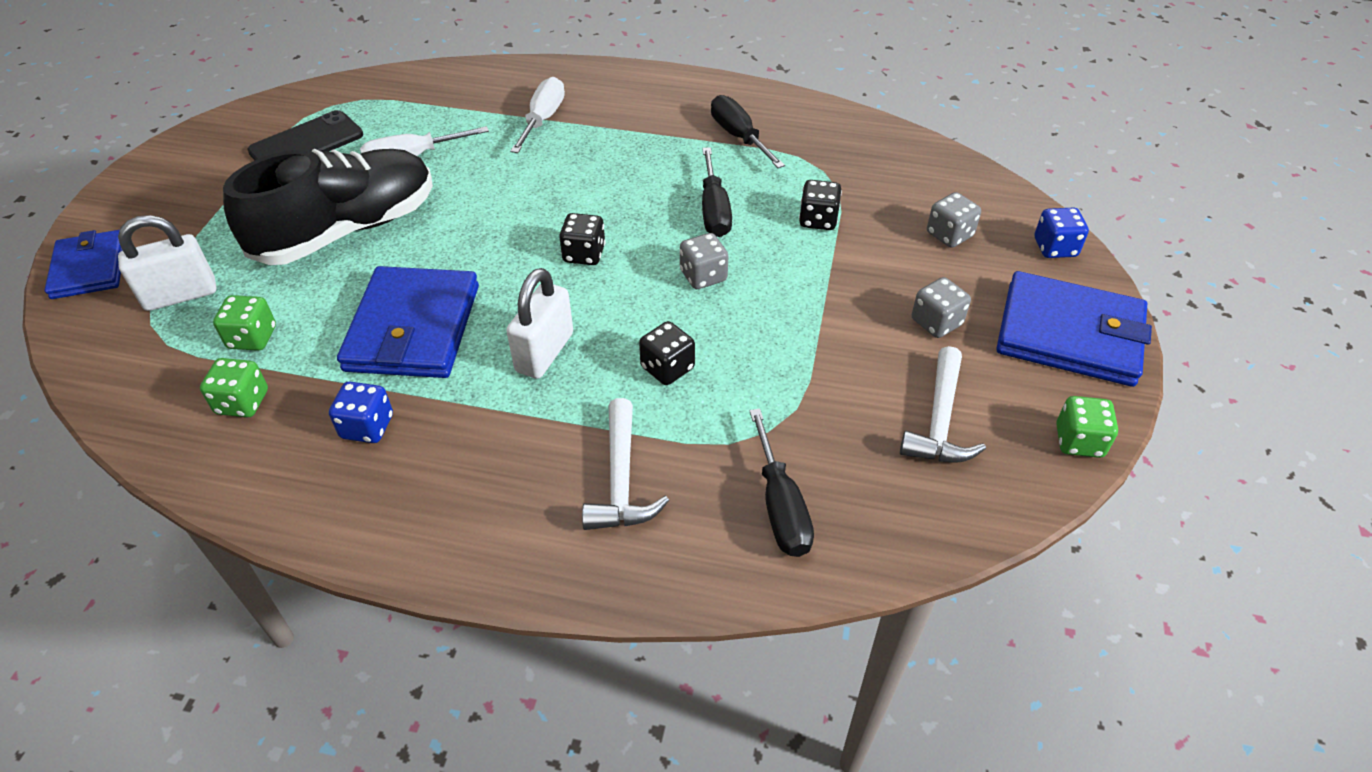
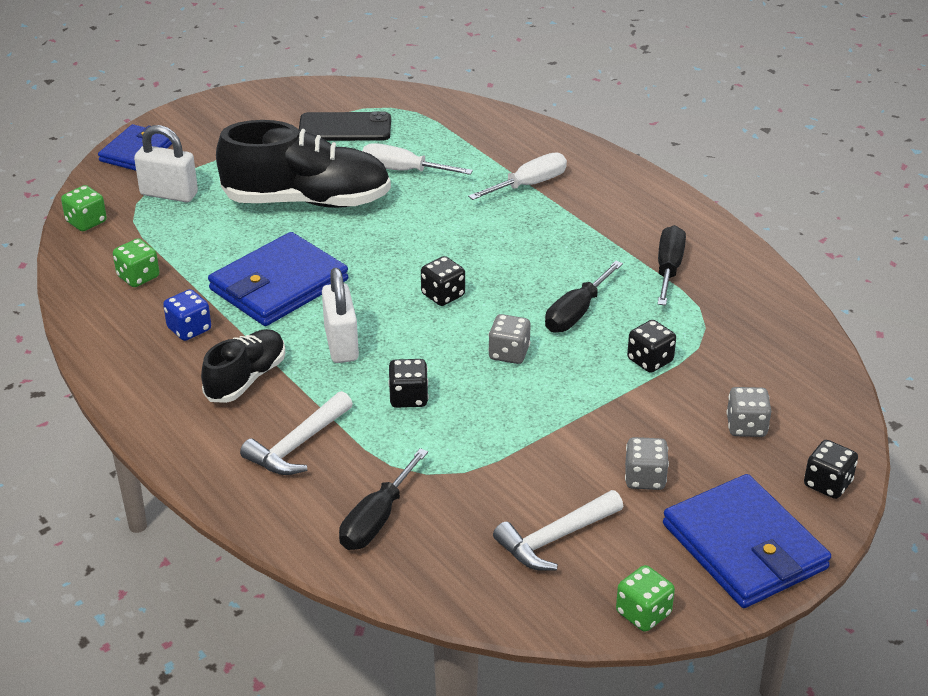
camera: 40 degrees right, 10 degrees down
(252, 338) = (181, 241): green dice -> green dice (86, 222)
(489, 443) = (246, 379): none -> black shoe
(544, 352) = (341, 344): white padlock -> white padlock turned 75 degrees counterclockwise
(1055, 248) = (827, 484): blue dice -> black dice

